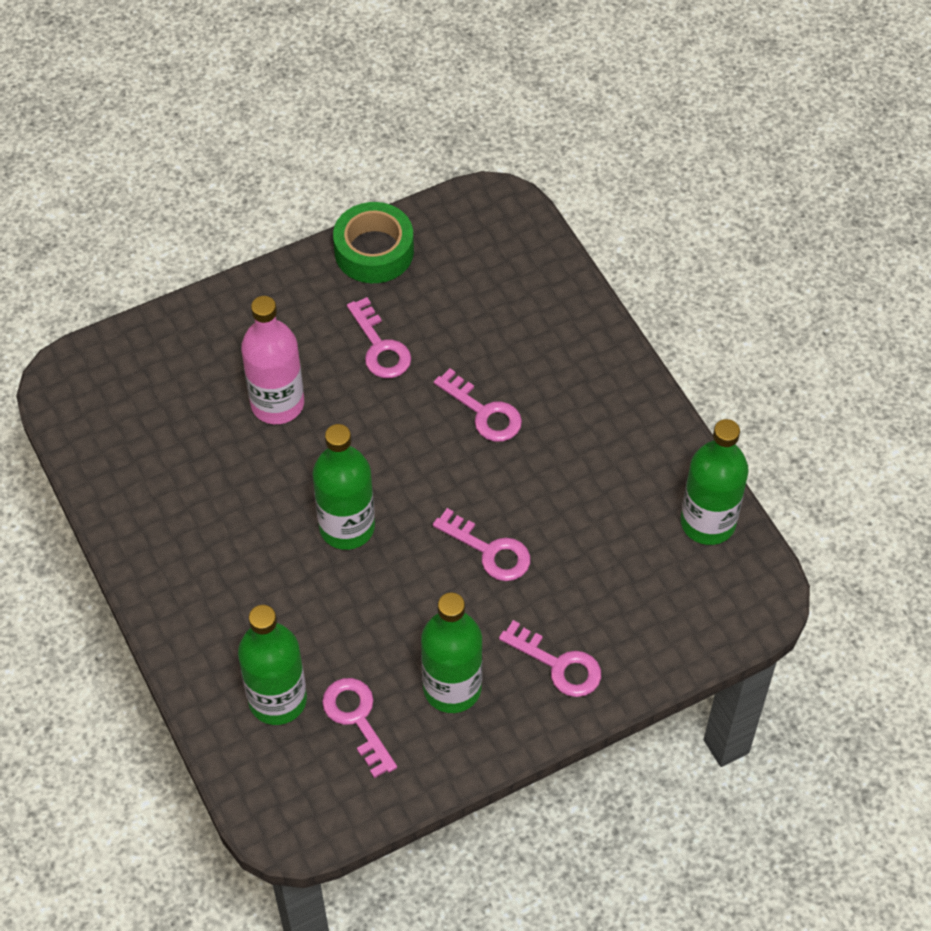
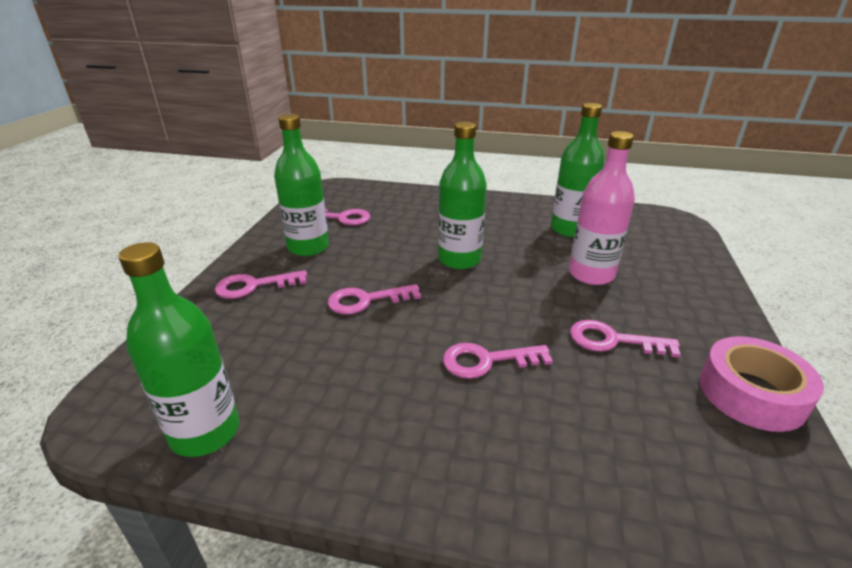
camera: 130 degrees right, 25 degrees down
(277, 700) = (386, 205): green bottle -> green bottle (570, 229)
(374, 251) = (751, 393): green tape -> pink tape

